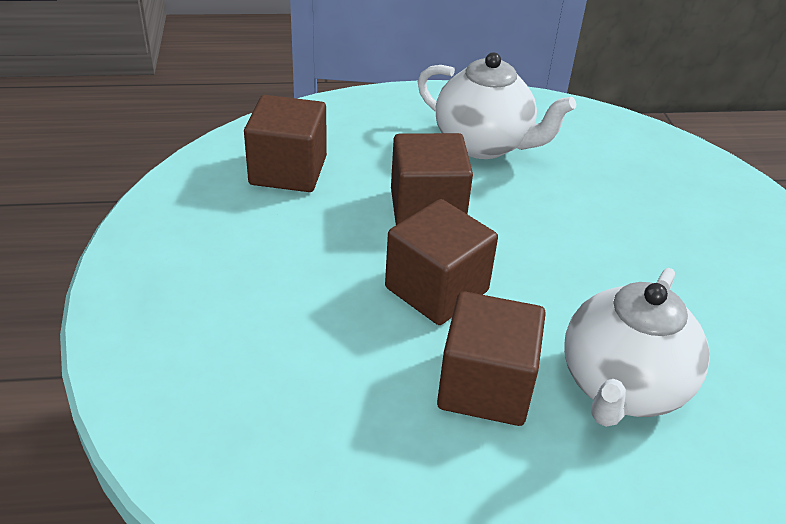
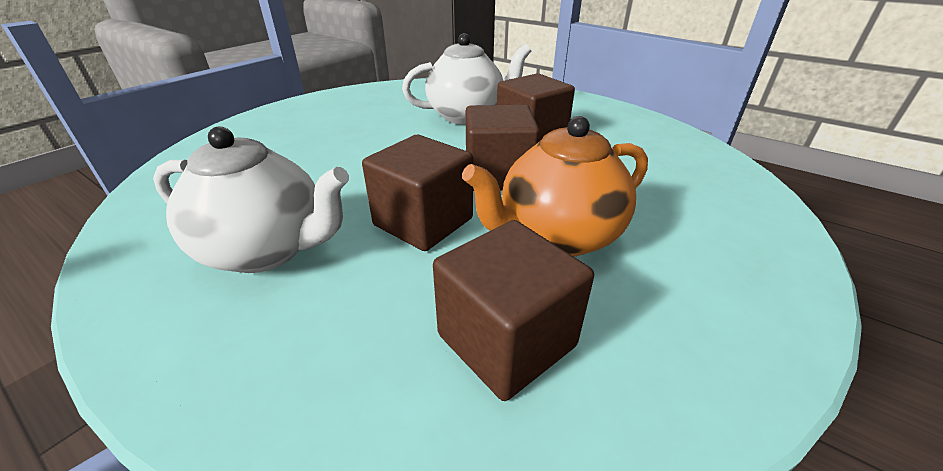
camera: 135 degrees left, 5 degrees down
(317, 248) = (557, 236): none -> orange teapot
(484, 144) = (268, 250): white teapot -> white teapot turned 120 degrees clockwise

